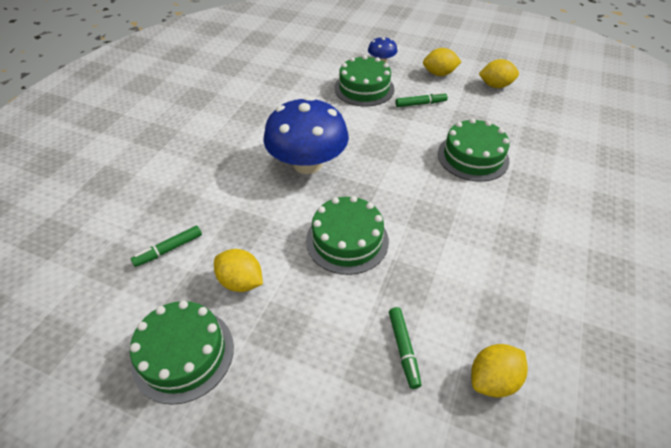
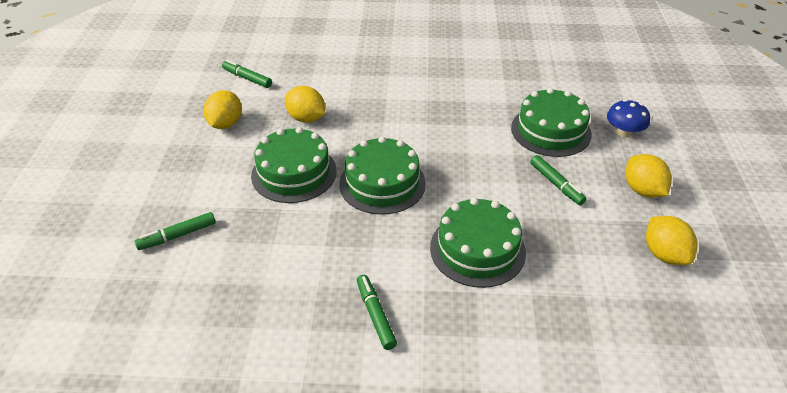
camera: 70 degrees right, 5 degrees down
(183, 354) = (152, 117): green cake -> green cake (382, 183)
(307, 163) = (389, 122): blue mushroom -> none
(493, 379) = (155, 304): yellow lemon -> yellow lemon (306, 118)
(527, 225) = (375, 315): none -> green marker

